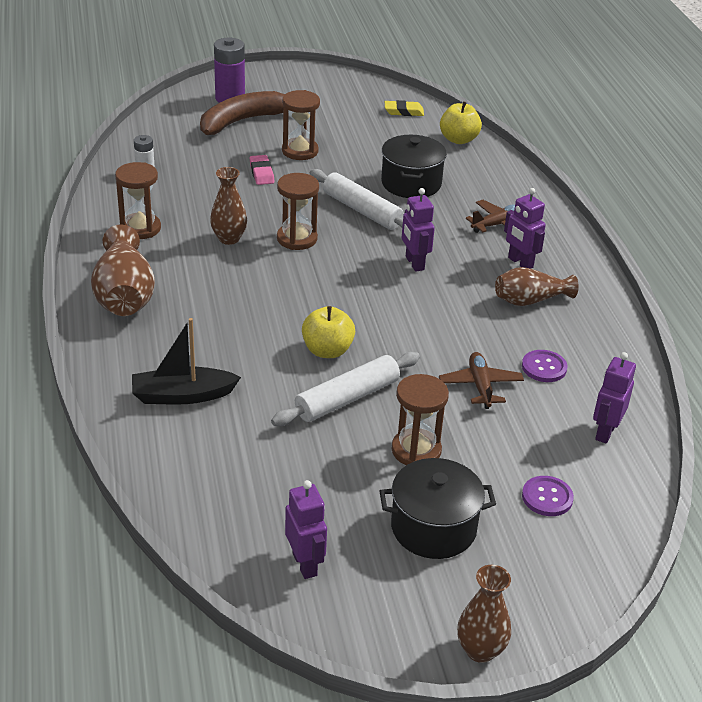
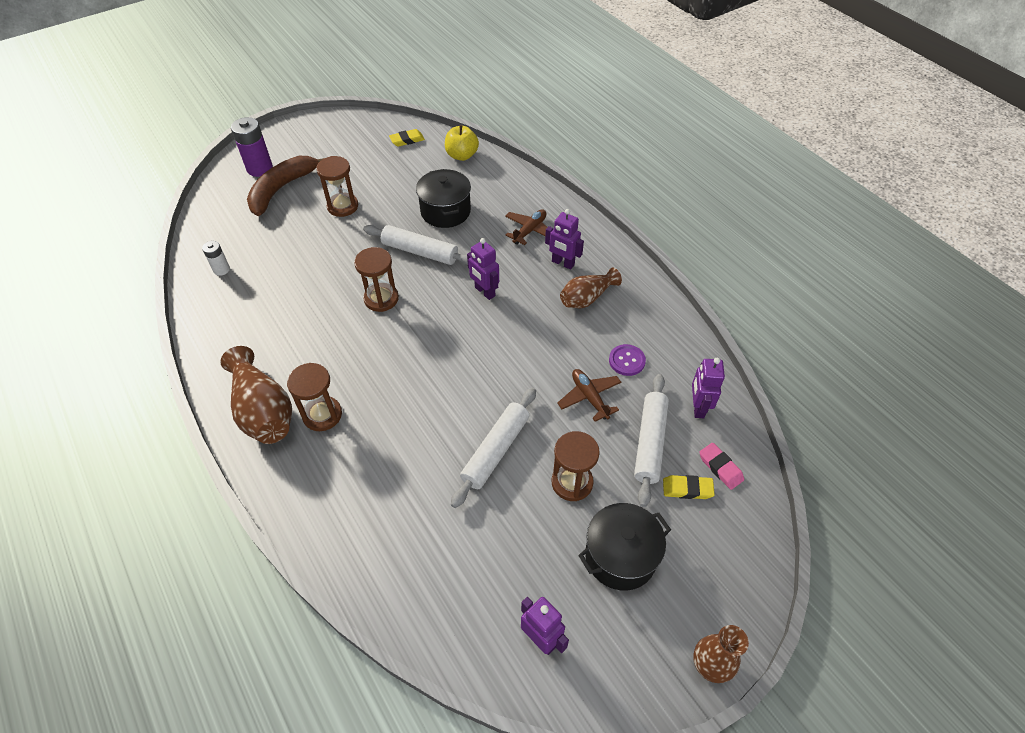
camera: 20 degrees left, 15 degrees up
(140, 228) = (245, 333): brown hourglass -> brown hourglass (322, 415)
(182, 395) = (362, 501): black boat -> none
(229, 239) = (325, 318): brown vase -> none
(261, 173) = (321, 239): pink eraser -> pink eraser (720, 467)
(327, 350) = (458, 407): yellow apple -> none
(527, 445) = (650, 443): none -> white rolling pin
(547, 497) = (687, 489): purple button -> yellow eraser

